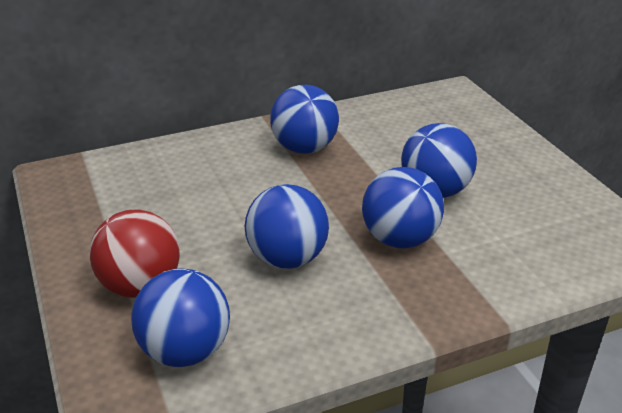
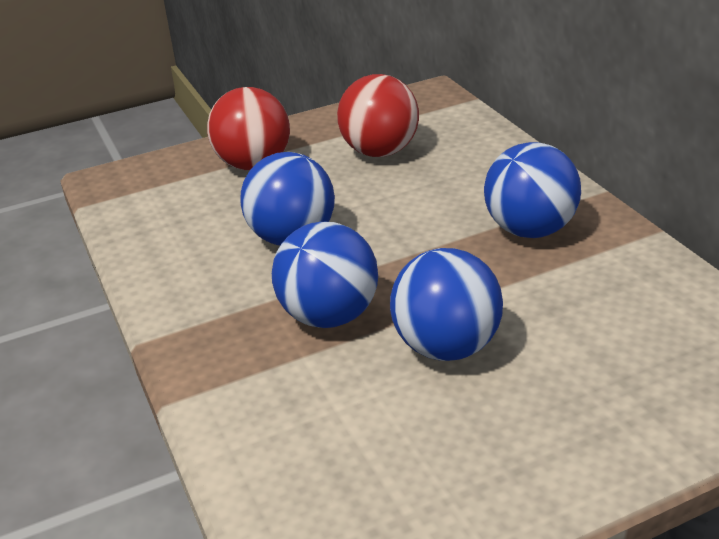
camera: 90 degrees right, 0 degrees up
(155, 207) = (380, 152): none -> red ball
(185, 351) = (164, 198): blue ball -> none

